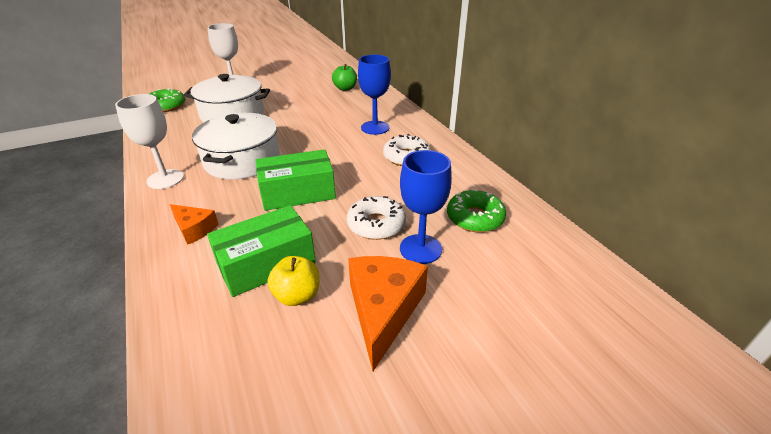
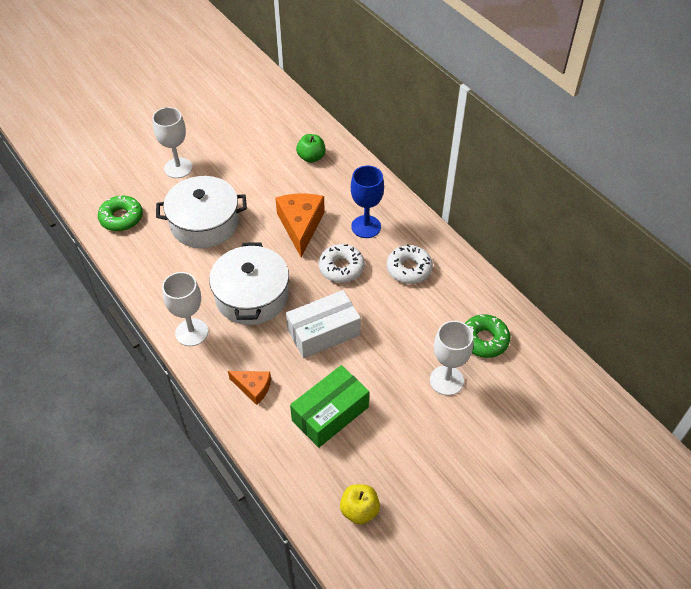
camera: 10 degrees left, 15 degrees up
(297, 295) = (366, 439): yellow apple -> yellow apple (359, 510)
(298, 193) = (323, 332): green box -> white box
(376, 224) = (404, 360): white donut -> white donut (341, 268)
(383, 310) = (432, 441): orange cheese -> orange cheese (300, 226)
(420, 249) = (446, 380): blue goblet -> white goblet

